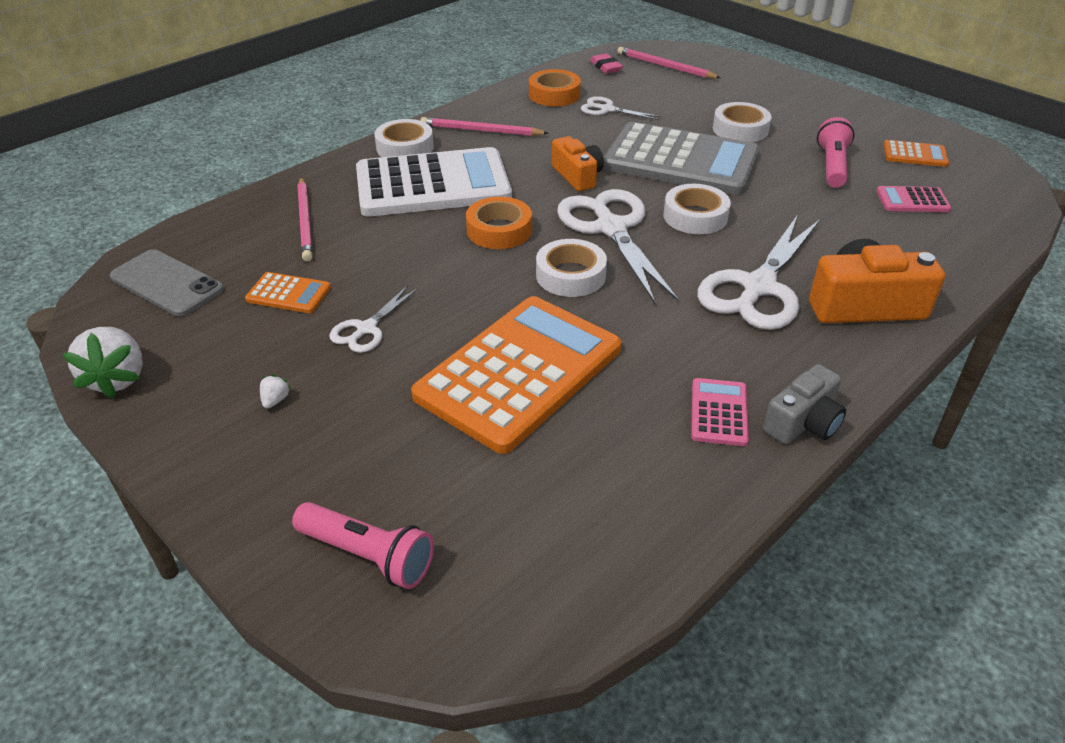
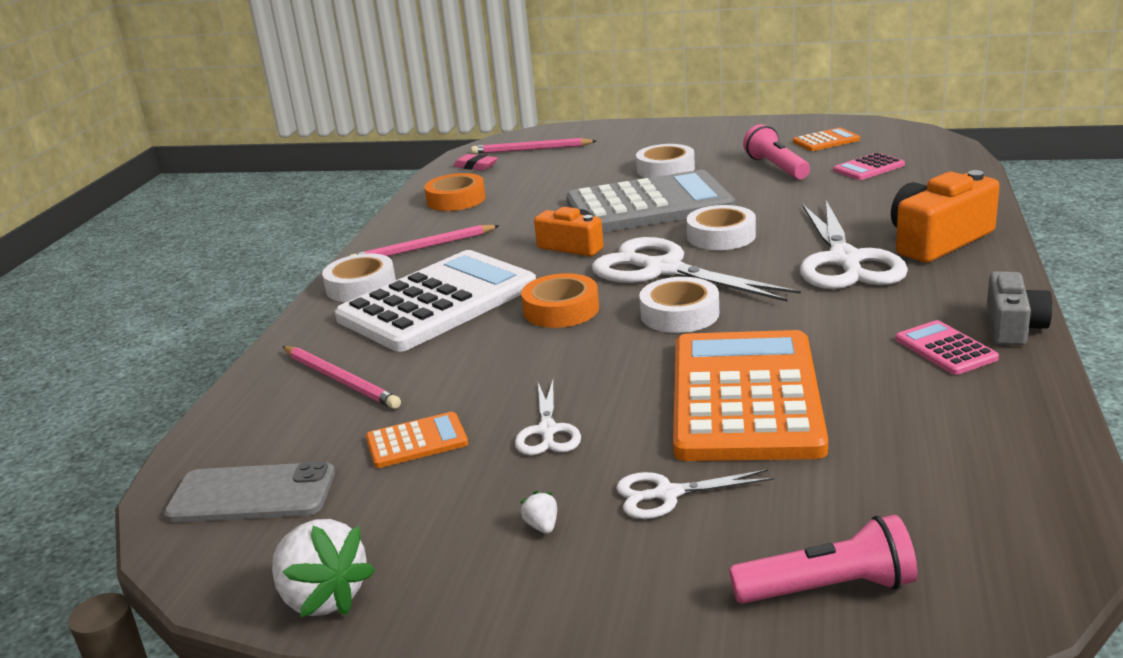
camera: 30 degrees left, 15 degrees down
(607, 109) = (525, 194): white scissors -> white scissors (667, 494)

